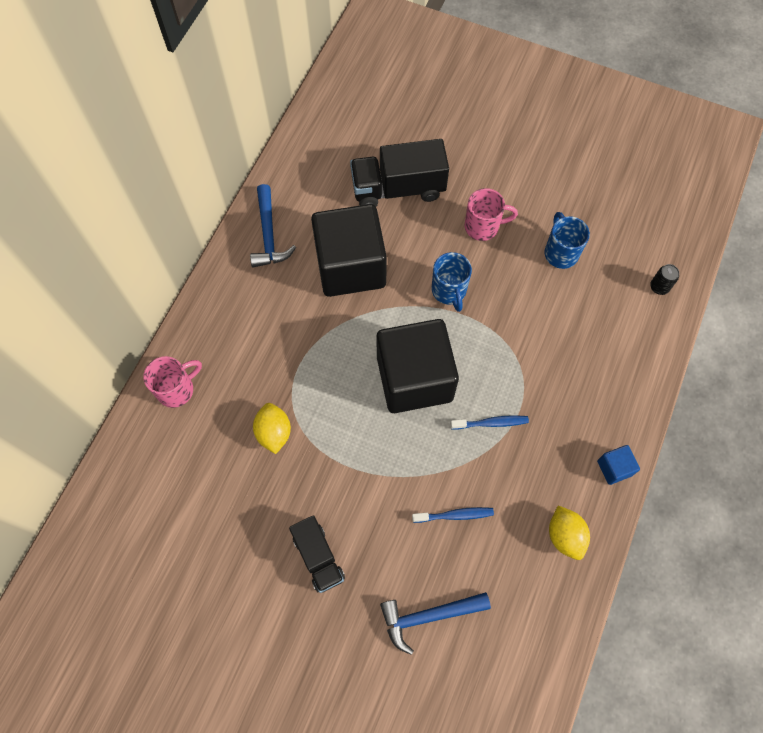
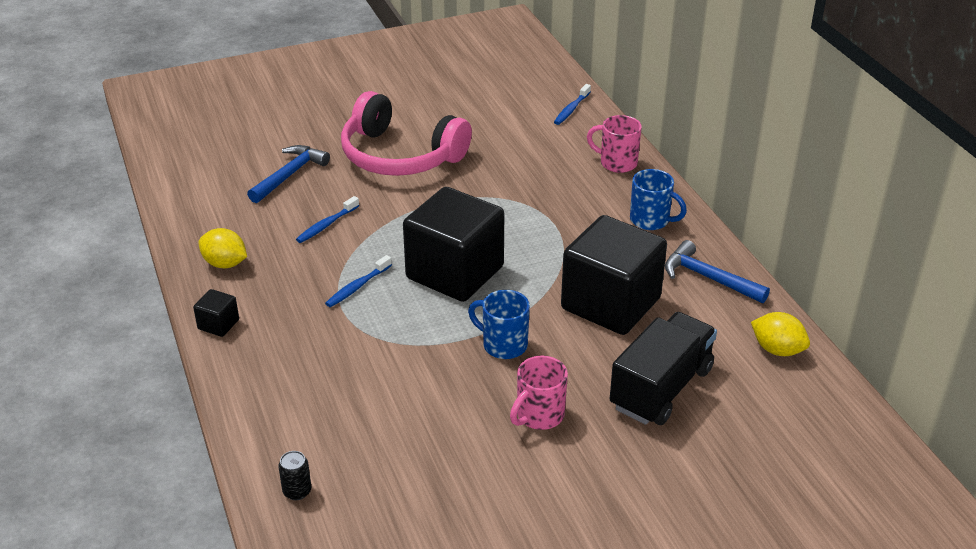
camera: 135 degrees right, 30 degrees down
(120, 490) = (571, 109): none -> blue toothbrush
(177, 389) = (617, 163): pink mug -> pink mug turned 105 degrees clockwise
(274, 432) = (517, 185): yellow lemon -> yellow lemon (777, 350)
(318, 557) = (400, 156): black truck -> pink headphones
(560, 252) = (435, 449): blue mug -> blue mug (651, 220)
(614, 468) = (218, 324): blue cube -> black cube

